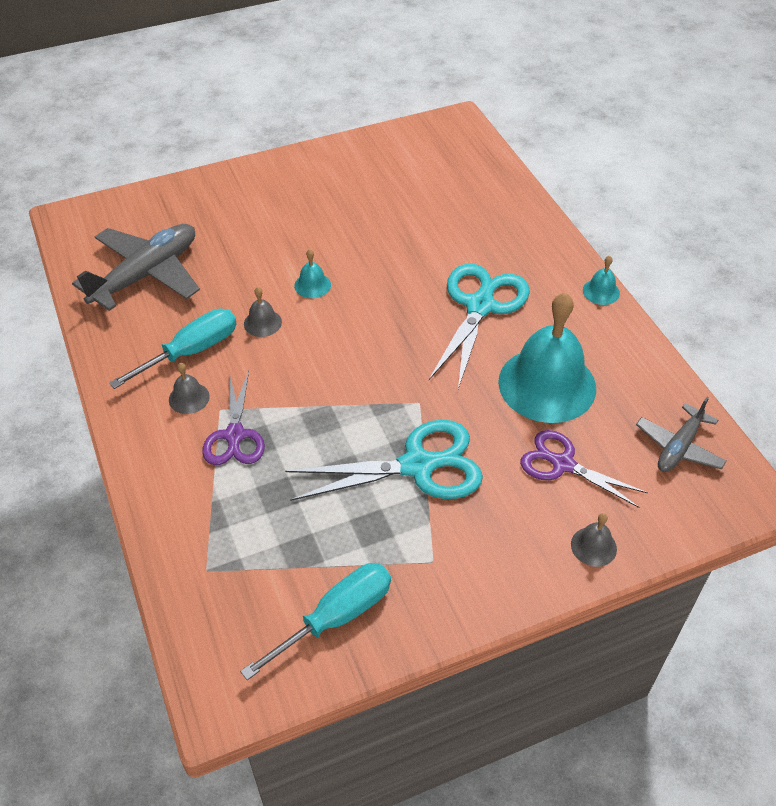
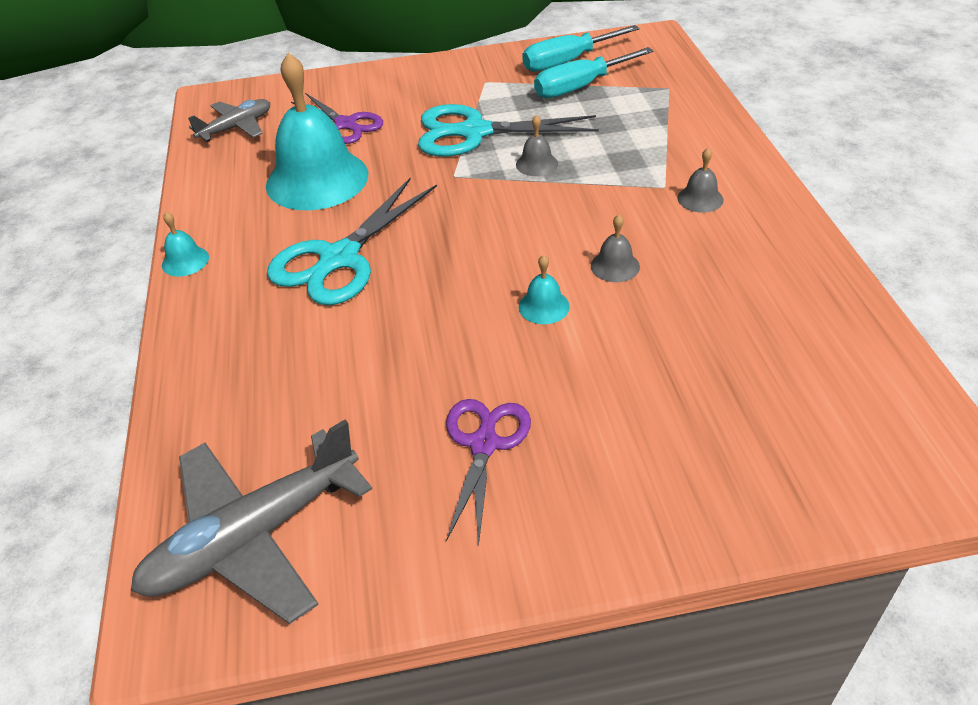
camera: 165 degrees left, 5 degrees down
(146, 274) = (787, 347): grey plane -> grey plane (254, 537)
(191, 351) = (704, 242): turquoise screwdriver -> turquoise screwdriver (580, 87)
(235, 435) = (647, 165): purple scissors -> purple scissors (484, 444)
(593, 546) = (357, 81): grey bell -> grey bell (536, 164)

